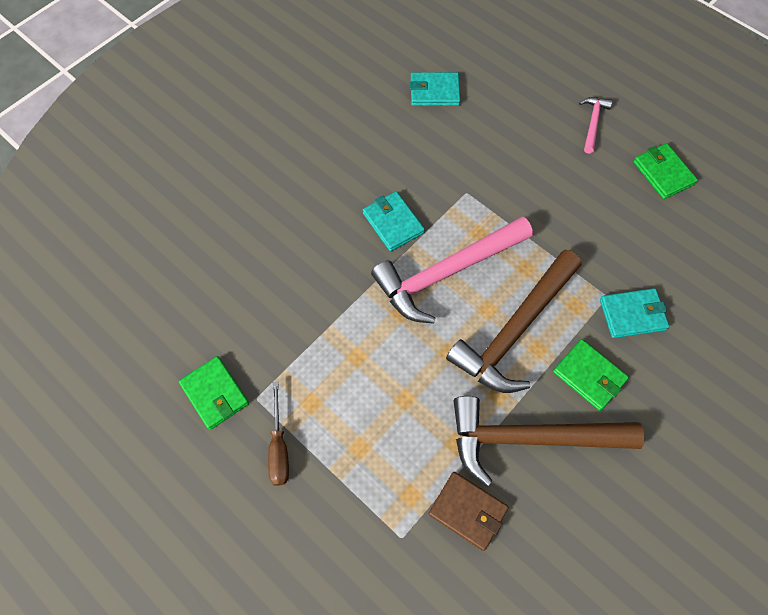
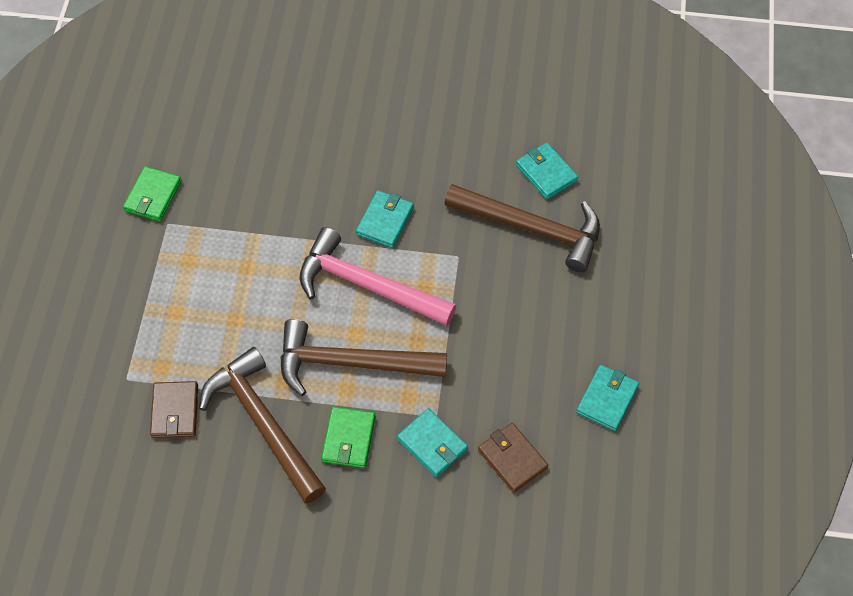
camera: 55 degrees right, 5 degrees down
(279, 447) = (141, 261): brown screwdriver -> none
(478, 130) = (532, 228): none -> brown hammer
(593, 123) = (618, 314): pink hammer -> none
(663, 173) = (607, 399): green wallet -> turquoise wallet
(679, 265) = (512, 459): none -> brown wallet

